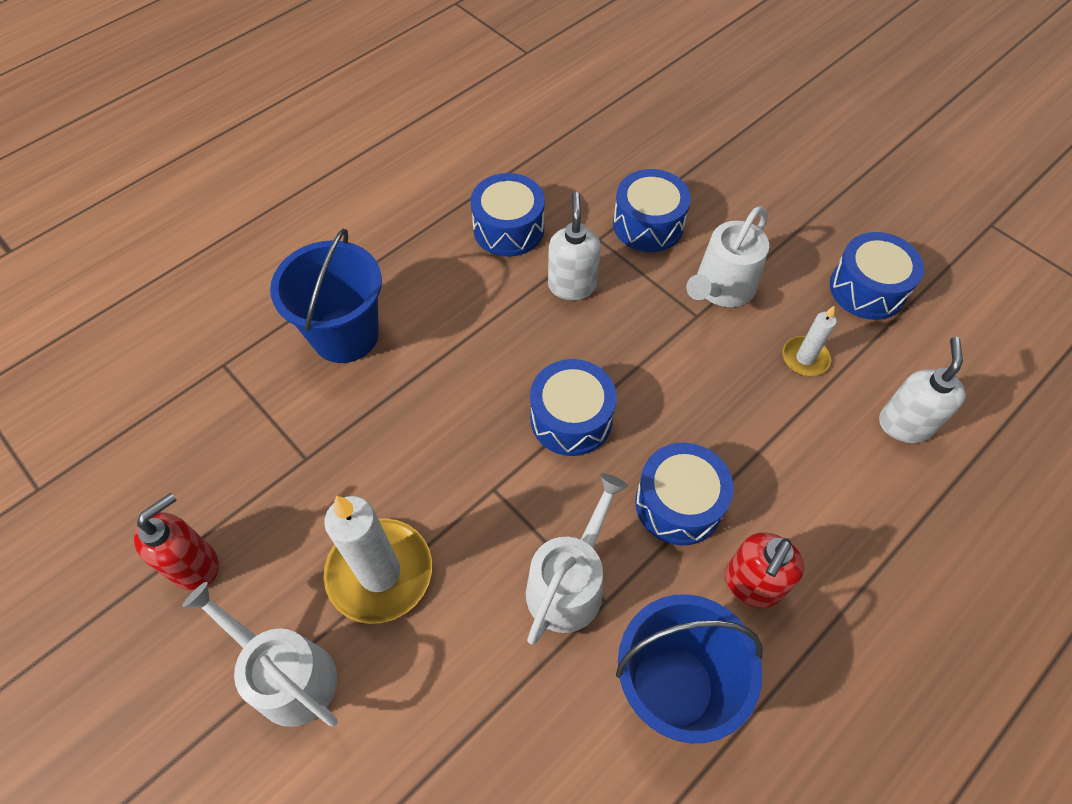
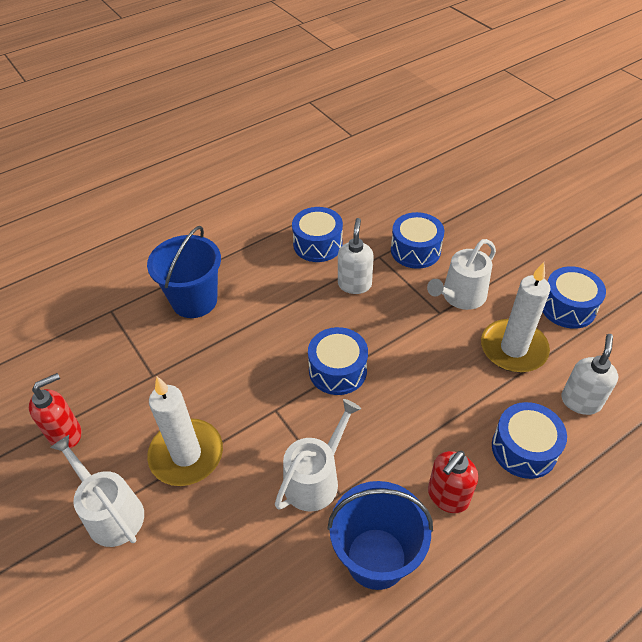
camera: 10 degrees right, 10 degrees down
(678, 503) = (404, 435): blue drum -> blue drum (524, 449)
(805, 358) = (513, 348): white candle -> white candle, size x1.93

